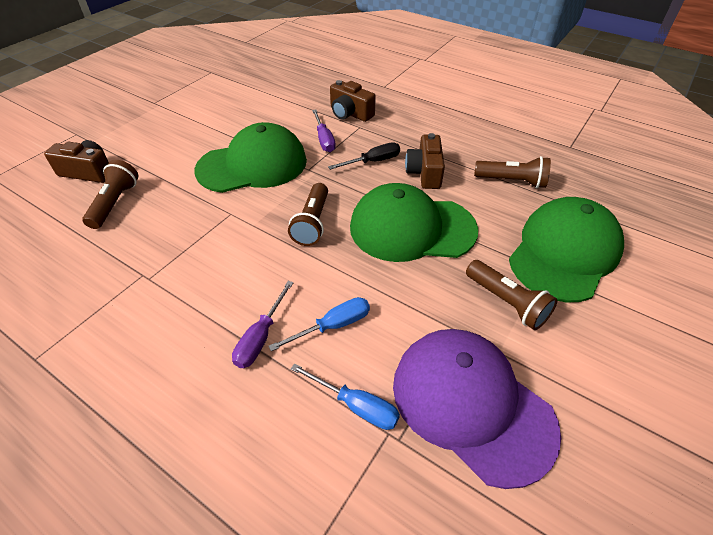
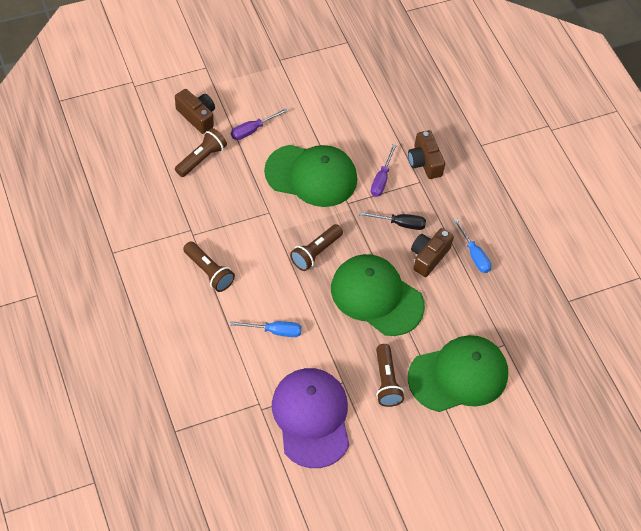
camera: 30 degrees right, 10 degrees up
(261, 337) = (232, 313): purple screwdriver -> purple screwdriver (252, 130)
(356, 405) = (253, 380): blue screwdriver -> blue screwdriver (474, 254)
(511, 181) = (485, 303): brown flashlight -> brown flashlight (209, 272)

